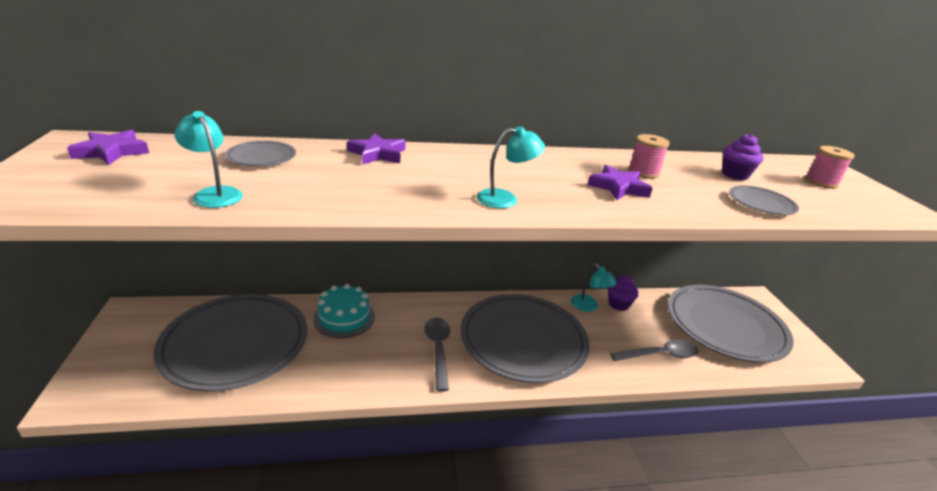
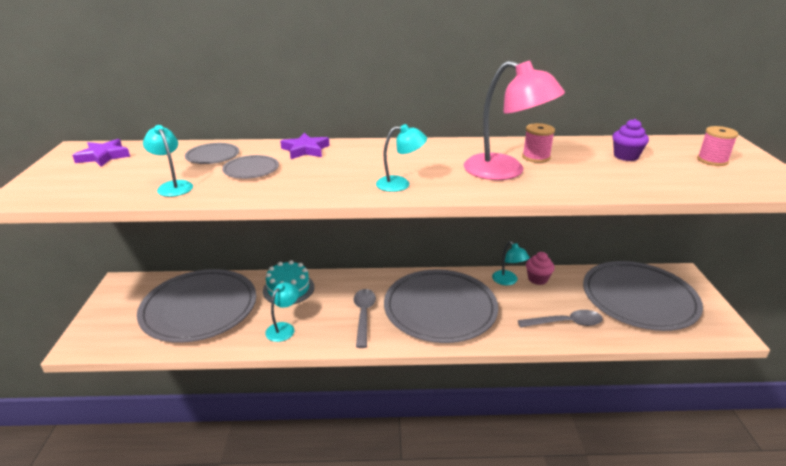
camera: 10 degrees right, 0 degrees up
(345, 368) = (284, 328): none -> turquoise lamp
(618, 187) = (505, 171): purple star -> pink lamp
(618, 304) = (537, 279): purple cupcake -> pink cupcake
(761, 203) = (636, 181): grey plate -> grey plate (251, 170)

